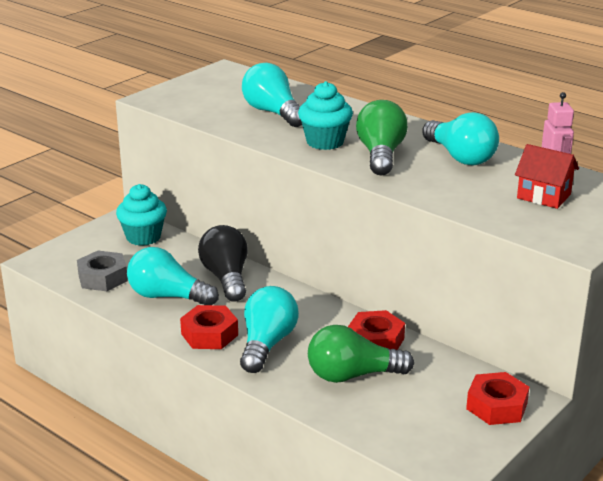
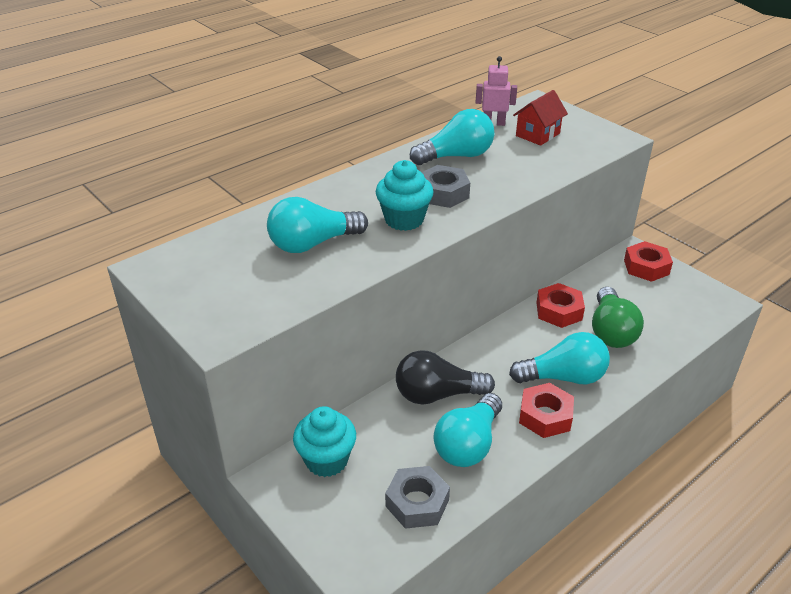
camera: 80 degrees left, 10 degrees up
(267, 344) = (563, 377): turquoise light bulb -> turquoise light bulb turned 150 degrees clockwise
(380, 155) = (443, 193): green light bulb -> grey nut

